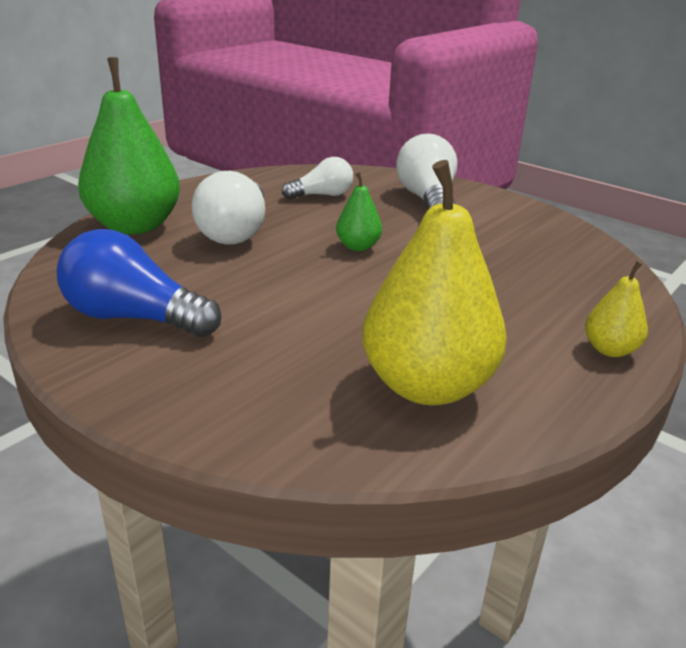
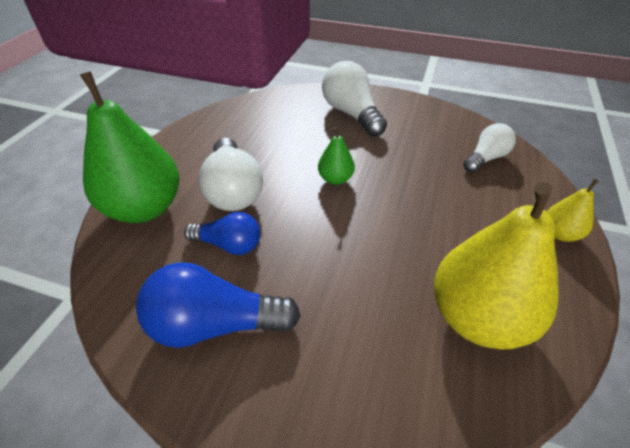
camera: 20 degrees left, 15 degrees up
(196, 269) = (229, 245): none -> blue light bulb
(322, 195) = (273, 128): white light bulb -> white light bulb (486, 158)

